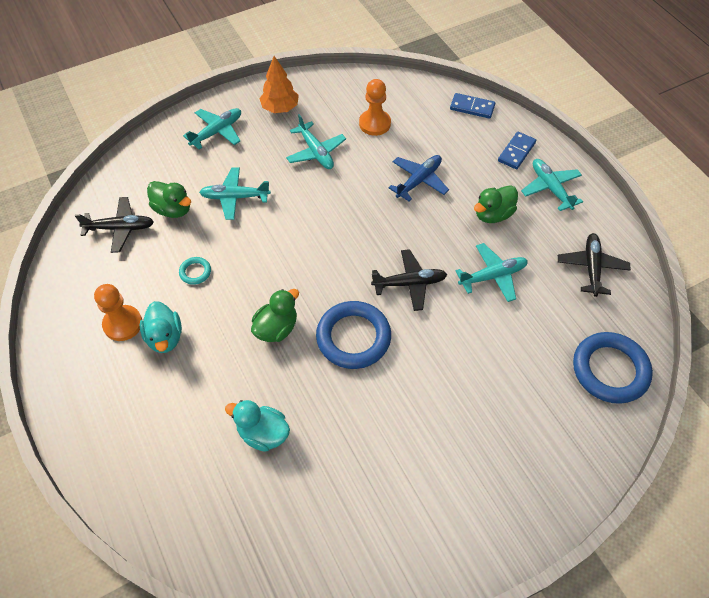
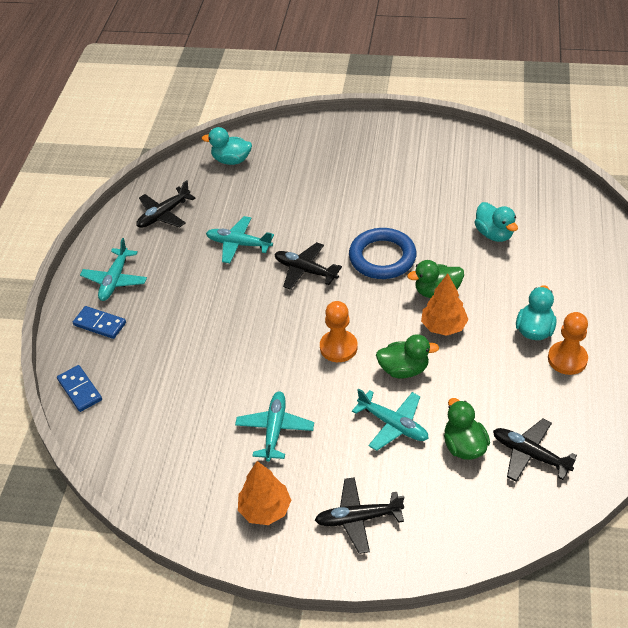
camera: 140 degrees left, 10 degrees down
(195, 272) = (477, 371): turquoise ring -> none
(217, 132) = (358, 518): turquoise plane -> black plane
(248, 297) = (443, 326): none -> orange tree
(374, 124) = (188, 428): orange pawn -> orange pawn (338, 347)
(419, 181) = (210, 345): blue plane -> none
(493, 214) = (185, 285): green duck -> green duck (404, 369)
(516, 152) = (100, 324): blue domino -> blue domino turned 45 degrees clockwise
(610, 370) = (231, 160): blue ring -> turquoise duck

